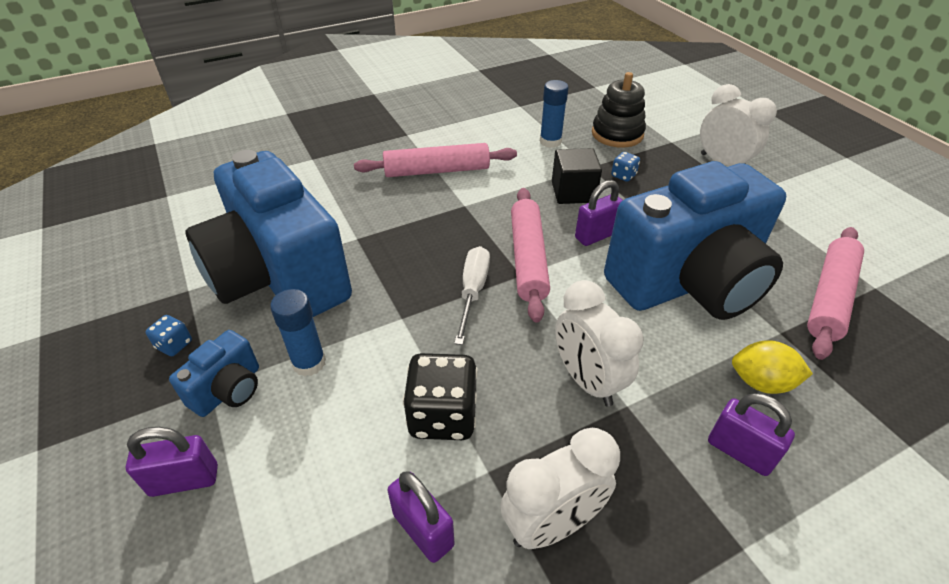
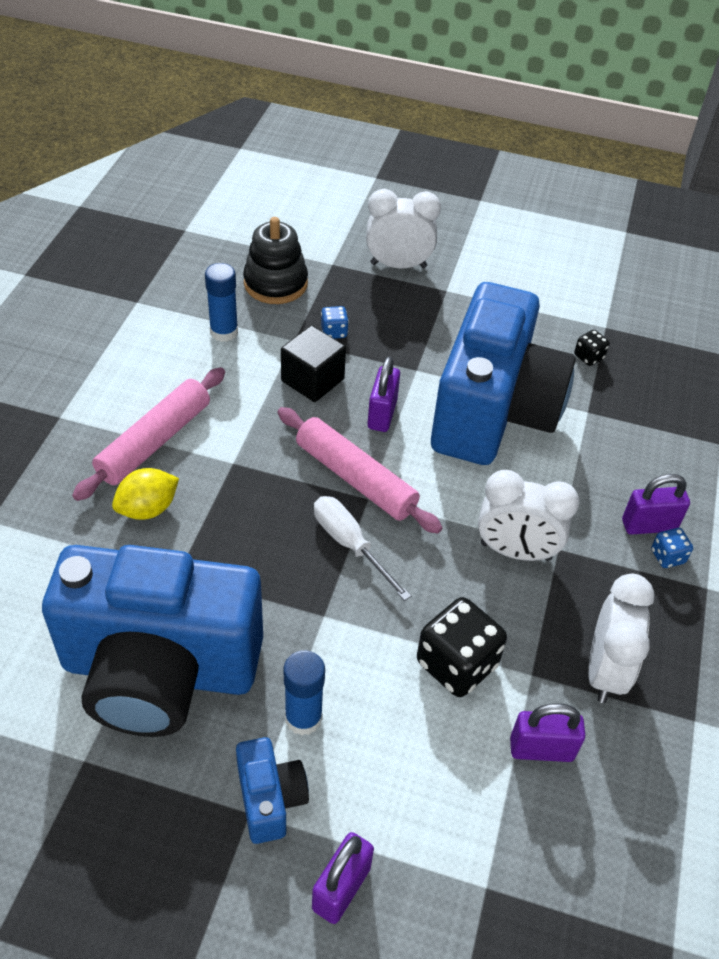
camera: 50 degrees left, 5 degrees up
(174, 345) = (158, 814): blue dice -> blue dice (667, 556)
(761, 382) = (613, 462): yellow lemon -> yellow lemon (148, 509)
(830, 297) = (588, 357): pink rolling pin -> black dice

